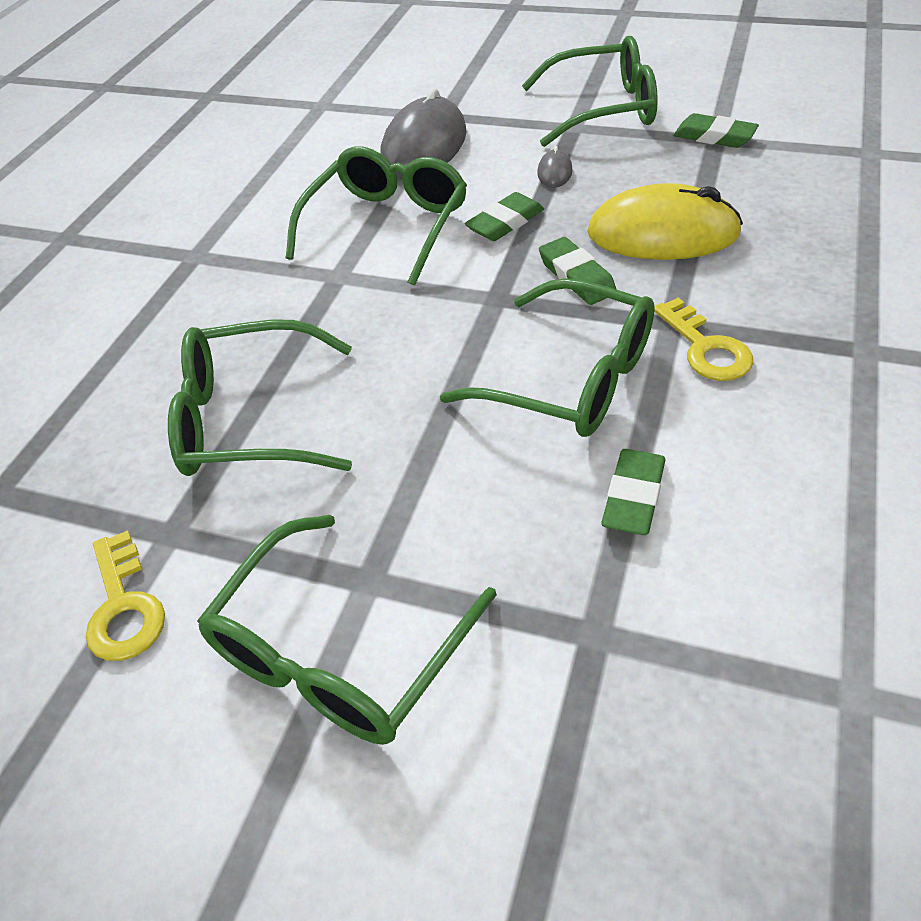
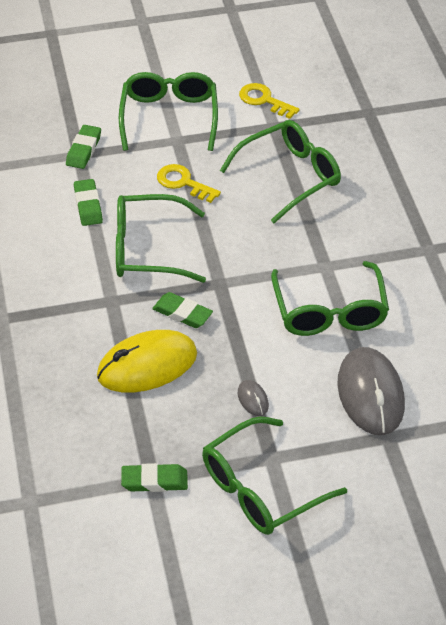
camera: 145 degrees right, 0 degrees up
(505, 222) = (255, 340): green eraser -> green eraser (83, 150)
(705, 348) = (86, 290): yellow key -> yellow key (183, 183)

